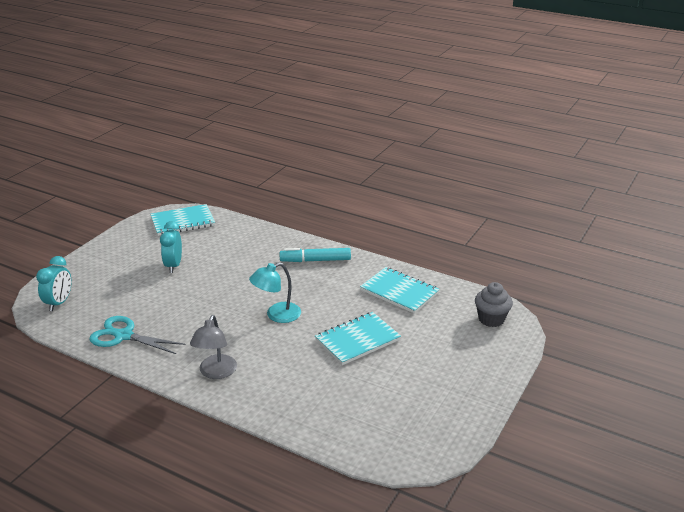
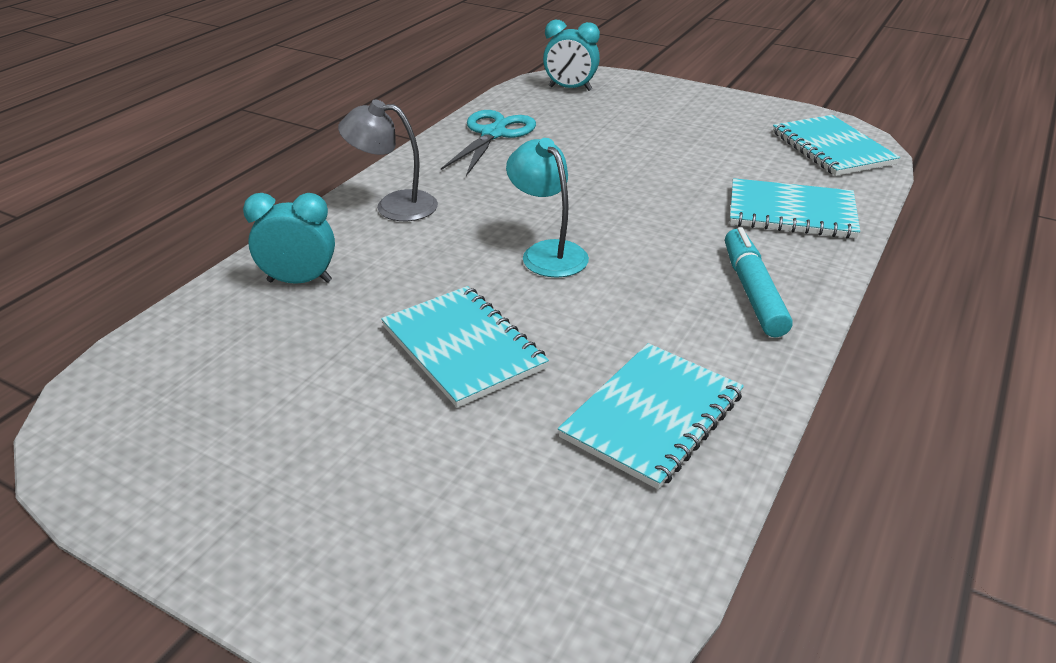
camera: 90 degrees right, 5 degrees up
(173, 266) = (685, 152): turquoise clock -> turquoise clock (299, 281)
(247, 242) = (791, 212): none -> turquoise notebook
(491, 319) = (539, 602): grey cupcake -> none

